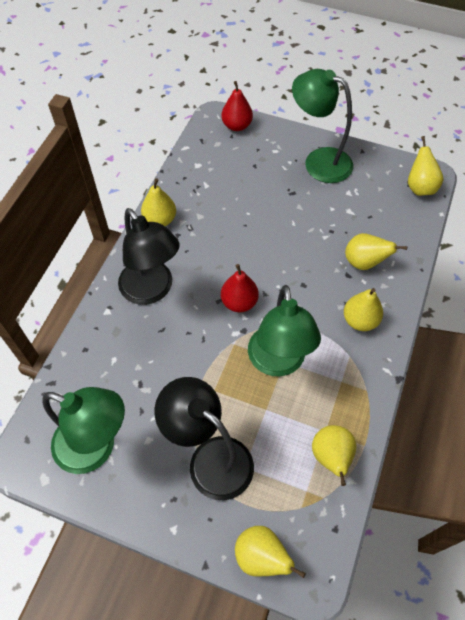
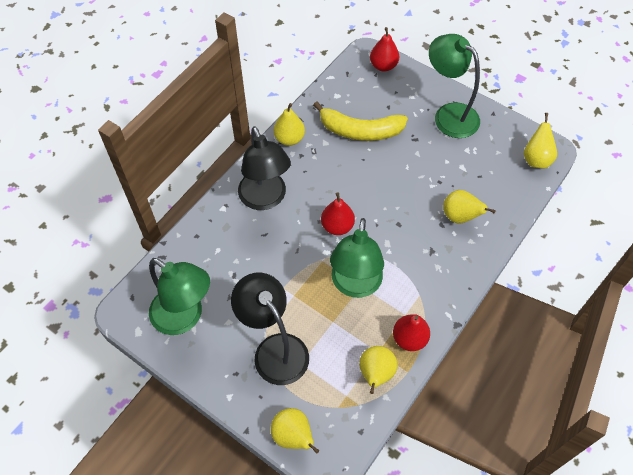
camera: 15 degrees right, 0 degrees up
(233, 196) = (360, 131): none -> yellow banana
(354, 407) = (409, 339): none -> red pear
(360, 320) = (439, 267): yellow pear -> none

